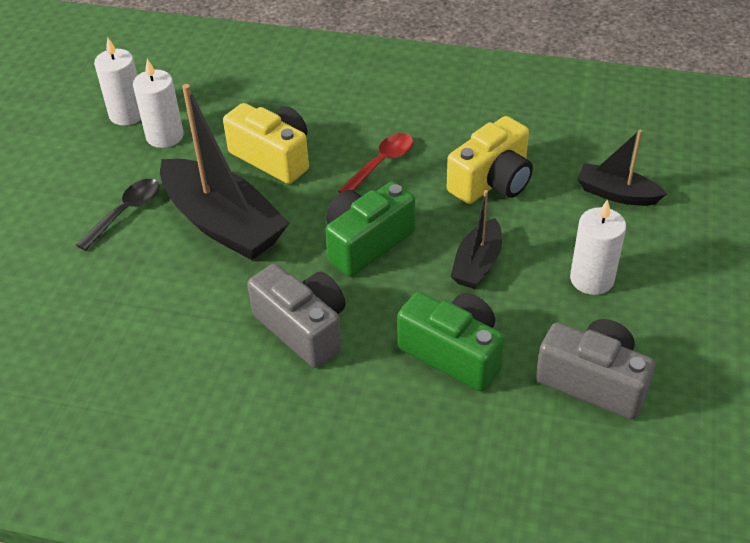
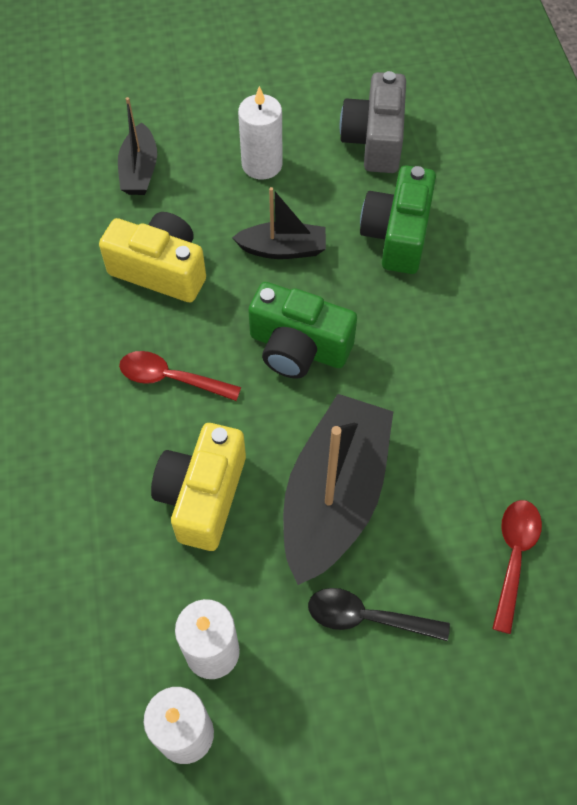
camera: 115 degrees left, 15 degrees up
(100, 309) = (514, 557): none -> red spoon
(303, 328) = (433, 356): grey camera -> none

